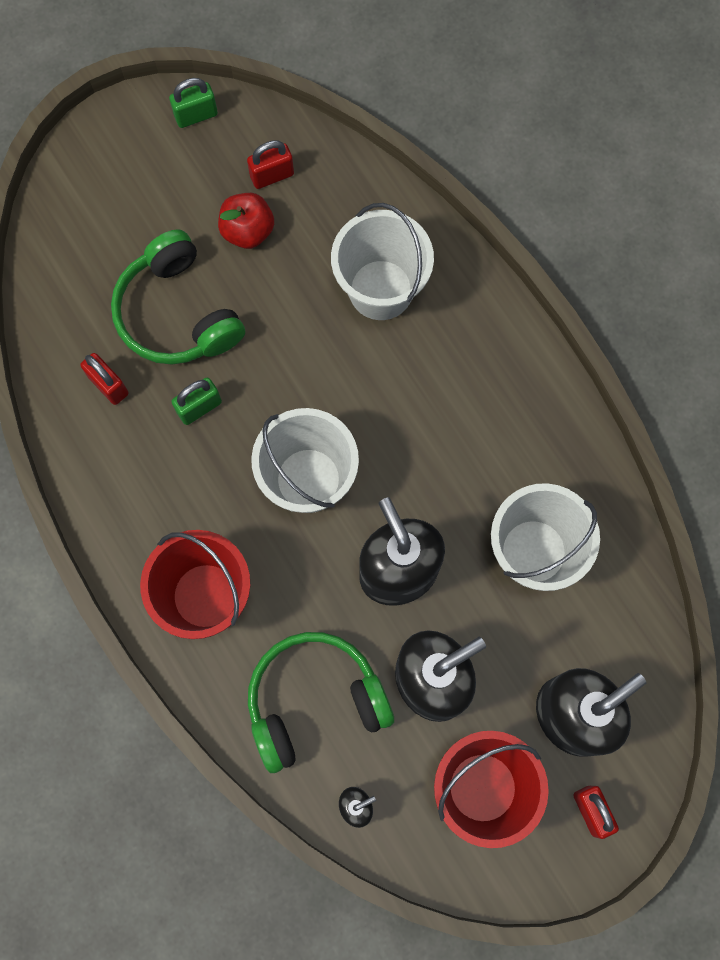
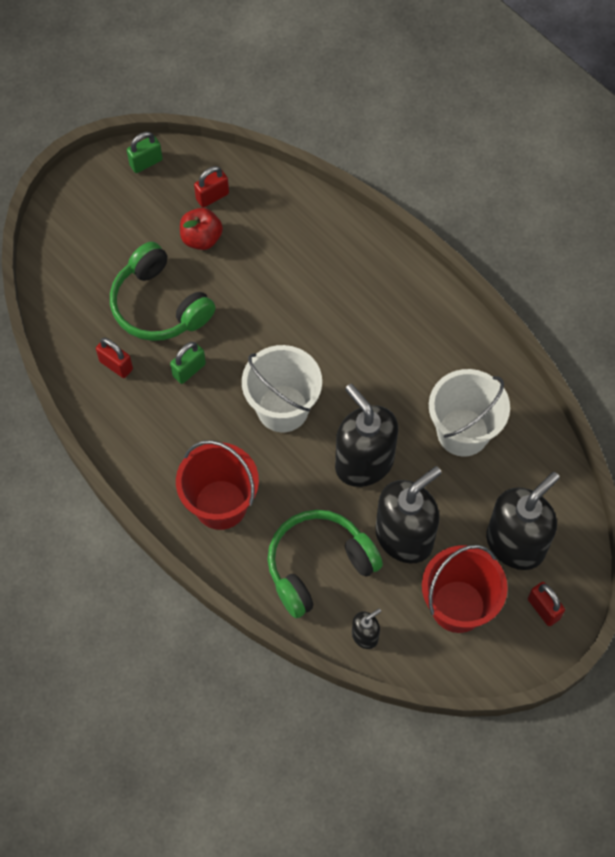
camera: 10 degrees left, 10 degrees down
(381, 290) = (311, 265): white bucket -> none

